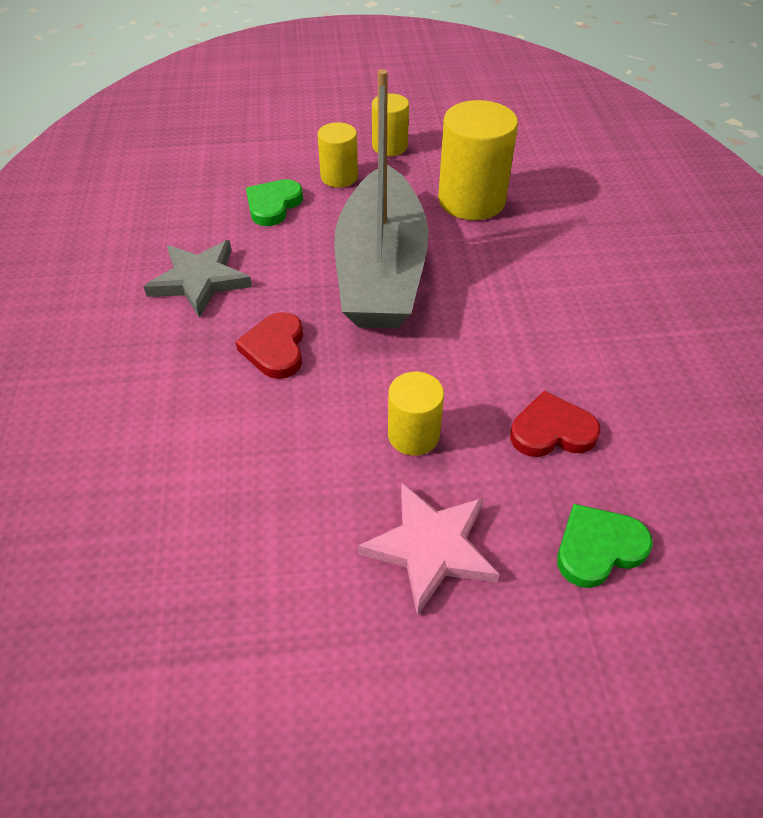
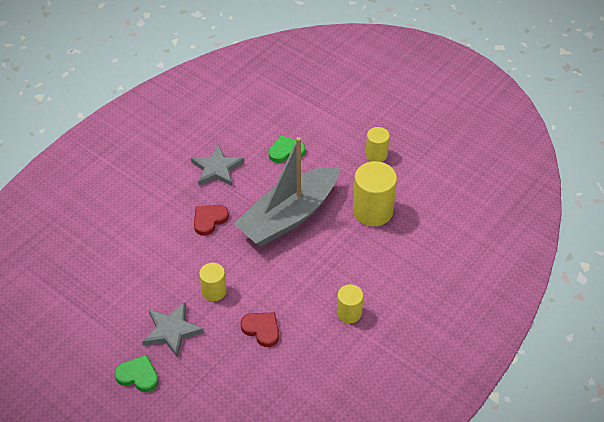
camera: 45 degrees right, 0 degrees up
(339, 177) = (331, 156): yellow cylinder -> yellow cylinder (349, 313)
(431, 548) = (171, 331): pink star -> grey star
(598, 548) = (221, 376): green heart -> green heart (138, 375)

